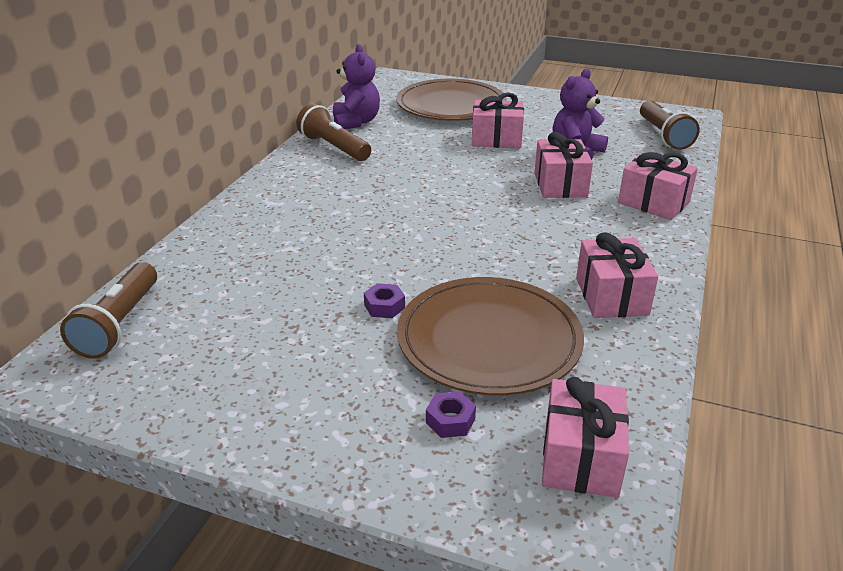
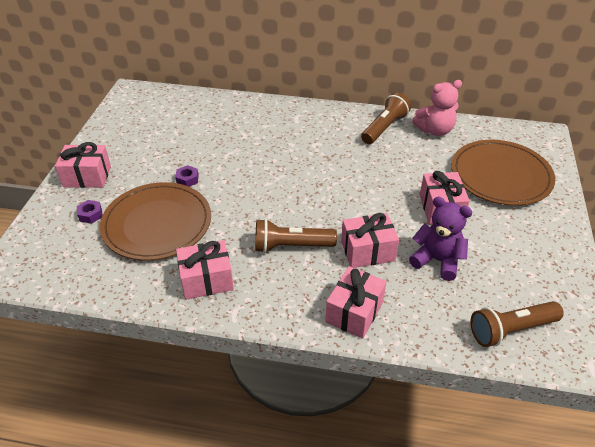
camera: 80 degrees right, 10 degrees up
(119, 324) = (167, 99): brown flashlight -> brown flashlight (291, 246)
(356, 122) = (435, 130): purple teddy bear -> pink teddy bear
(580, 457) = (58, 264): pink gift -> pink gift (87, 176)

